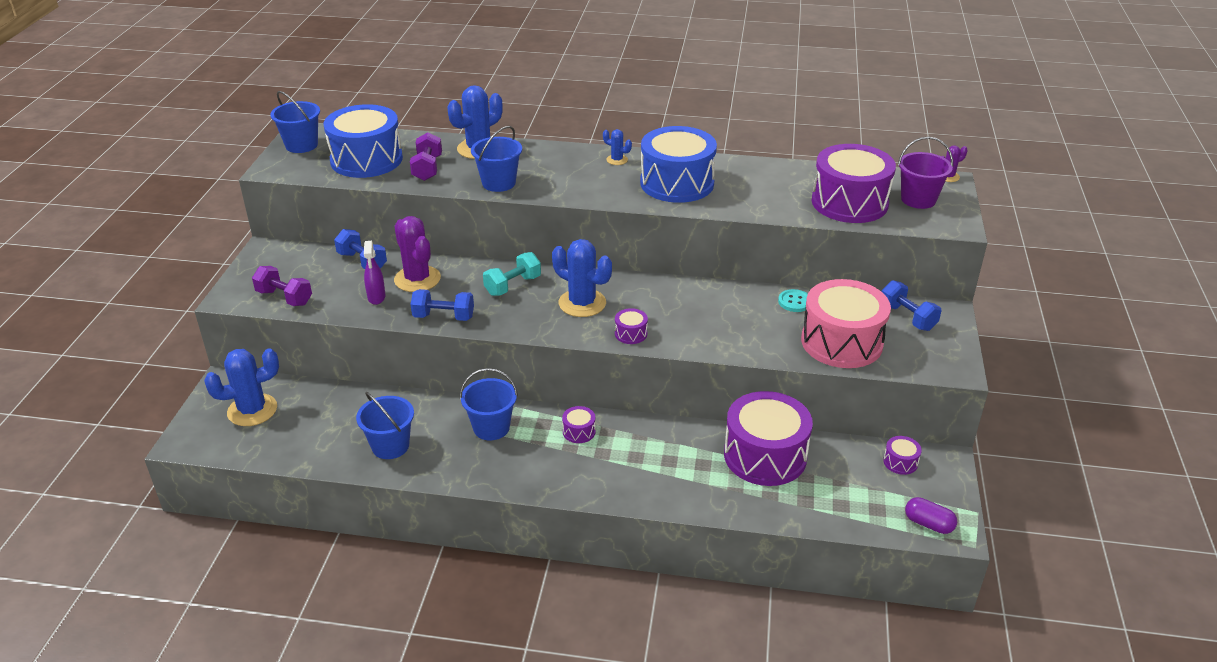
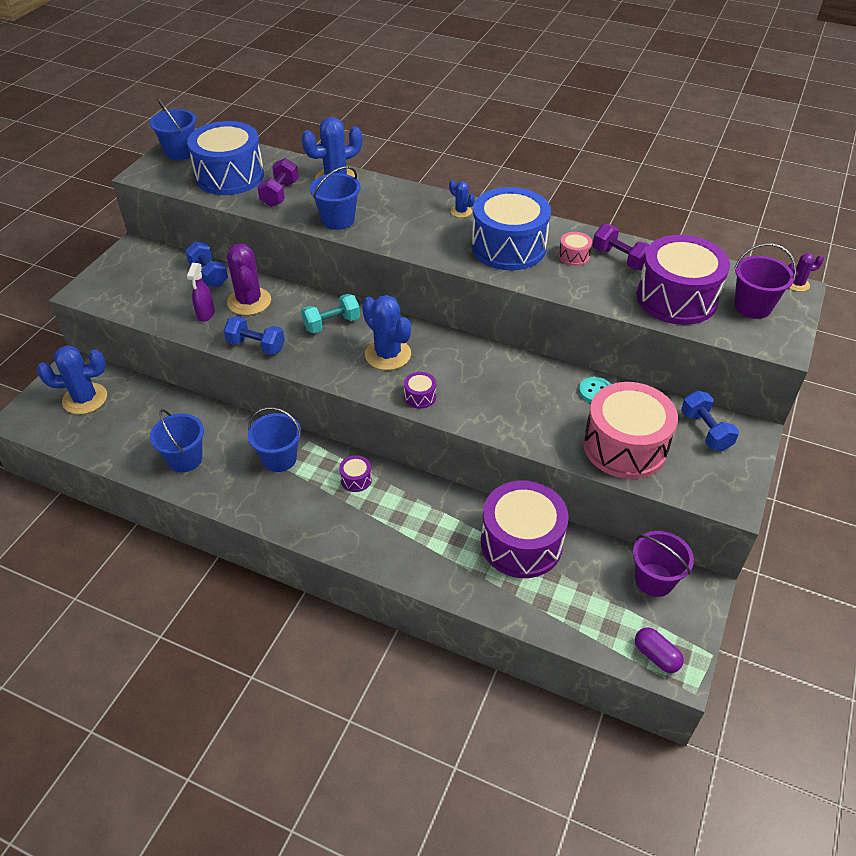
camera: 15 degrees right, 10 degrees up
(284, 297) = (128, 300): purple dumbbell -> purple dumbbell (620, 259)
(741, 182) = (574, 256): none -> pink drum
(900, 462) = (654, 580): purple drum -> purple bucket

